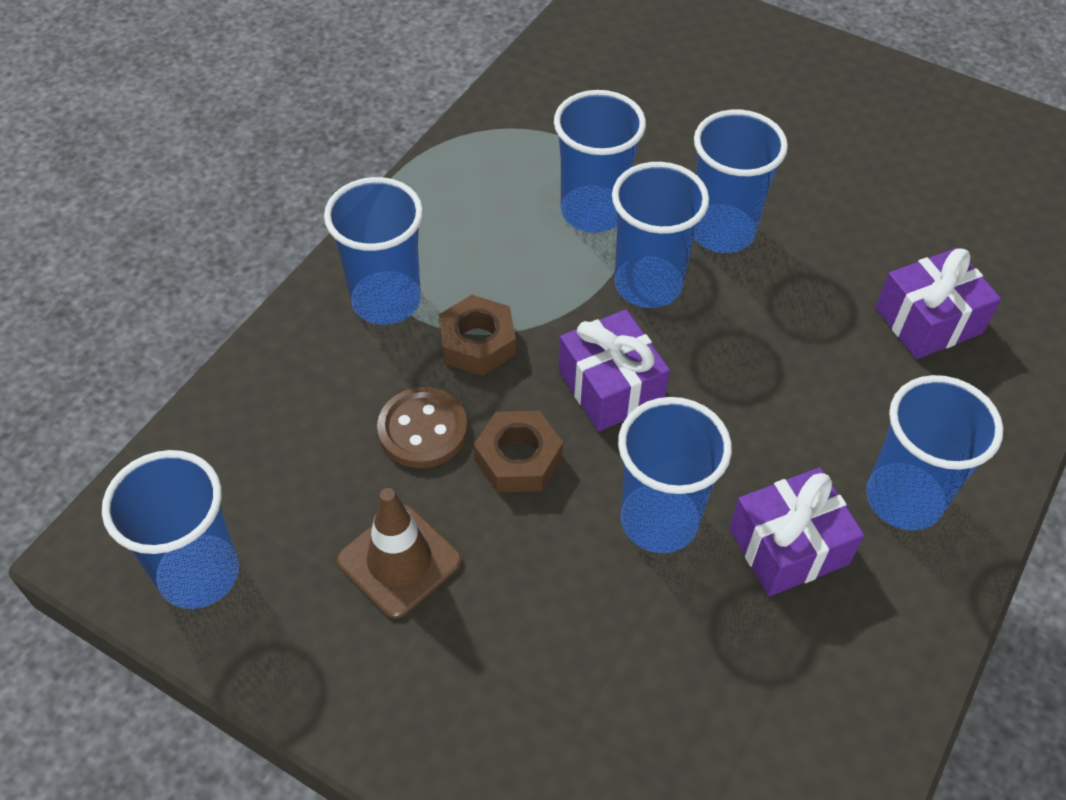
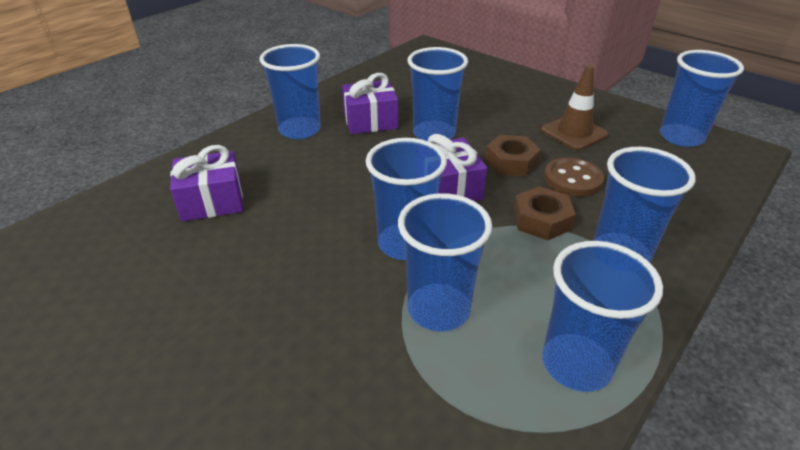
camera: 170 degrees left, 15 degrees down
(722, 232) = (326, 278): blue cup -> blue cup (576, 364)

